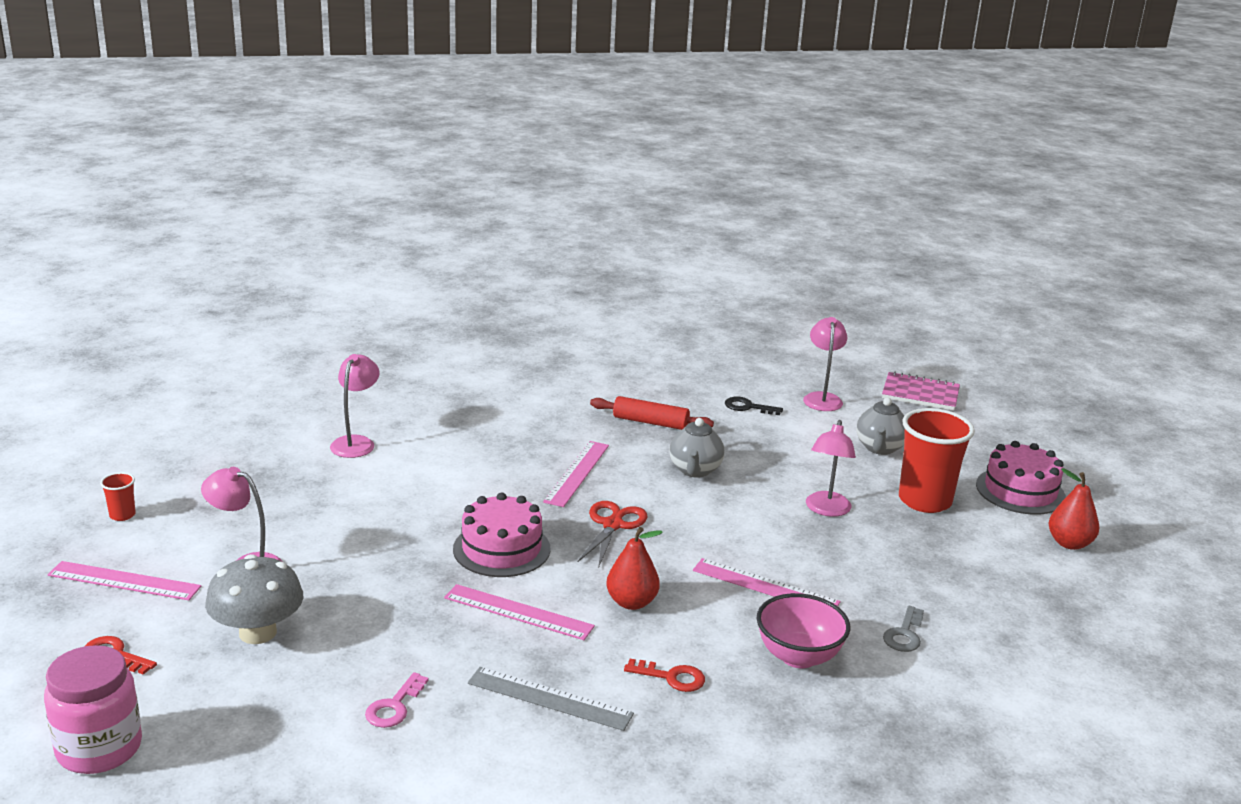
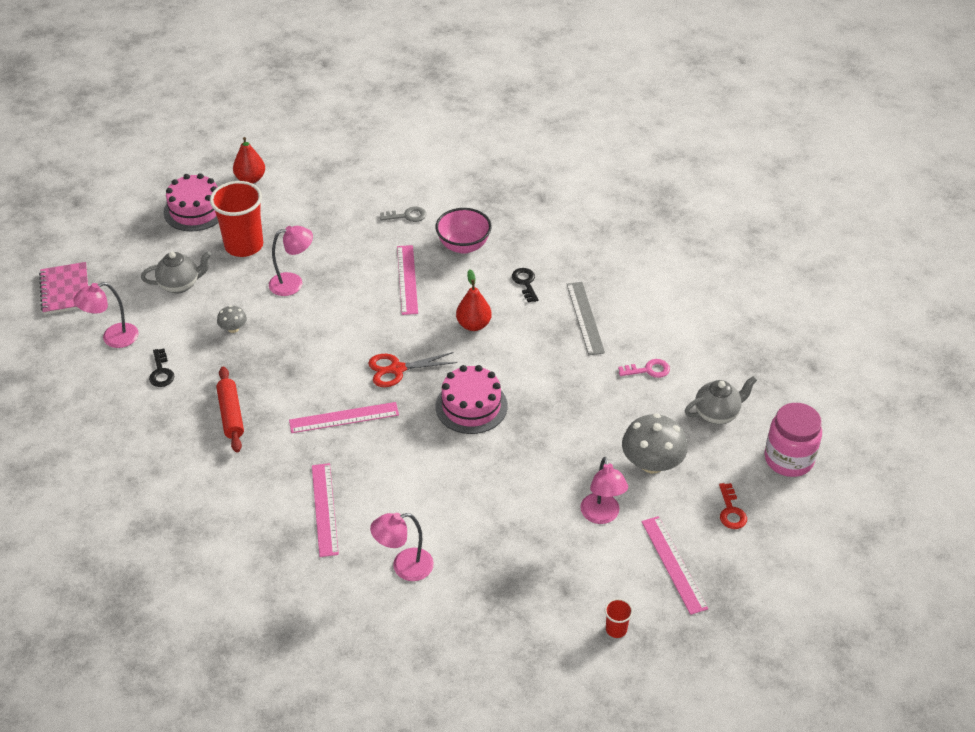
camera: 120 degrees left, 20 degrees up
(518, 612) = (527, 365): pink ruler -> pink ruler (325, 509)
(672, 677) = (525, 283): red key -> black key
(695, 470) = (289, 361): grey teapot -> grey teapot (717, 414)
(779, 456) = (233, 328): none -> grey mushroom

